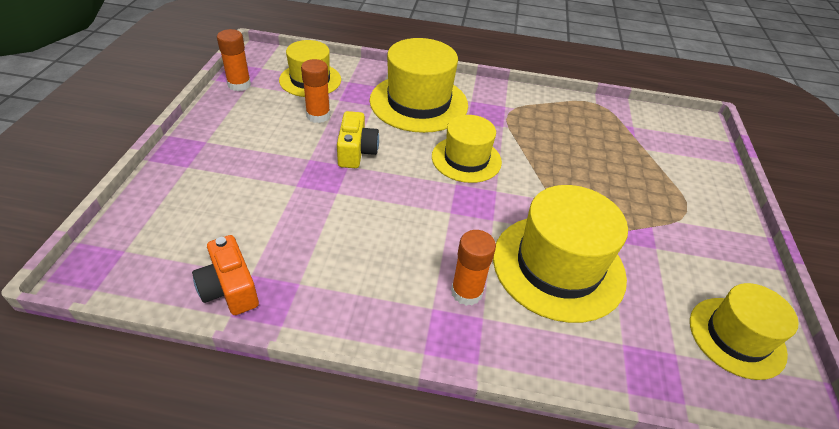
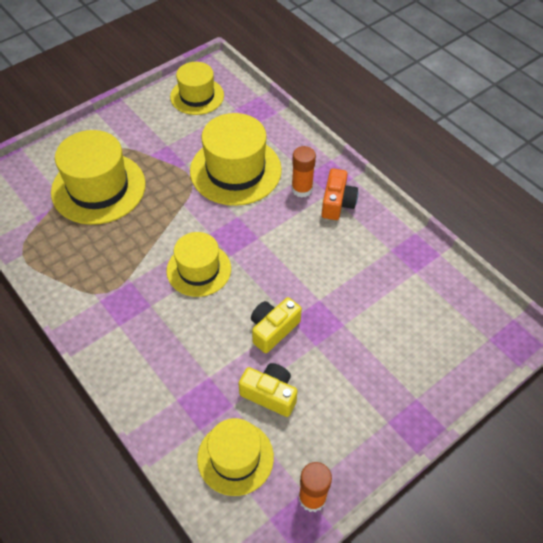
camera: 135 degrees left, 10 degrees up
(229, 288) = (433, 271): orange camera -> orange camera (337, 203)
(318, 116) = (270, 394): orange glue stick -> yellow camera
(419, 102) = (166, 353): yellow hat -> yellow hat (98, 188)

